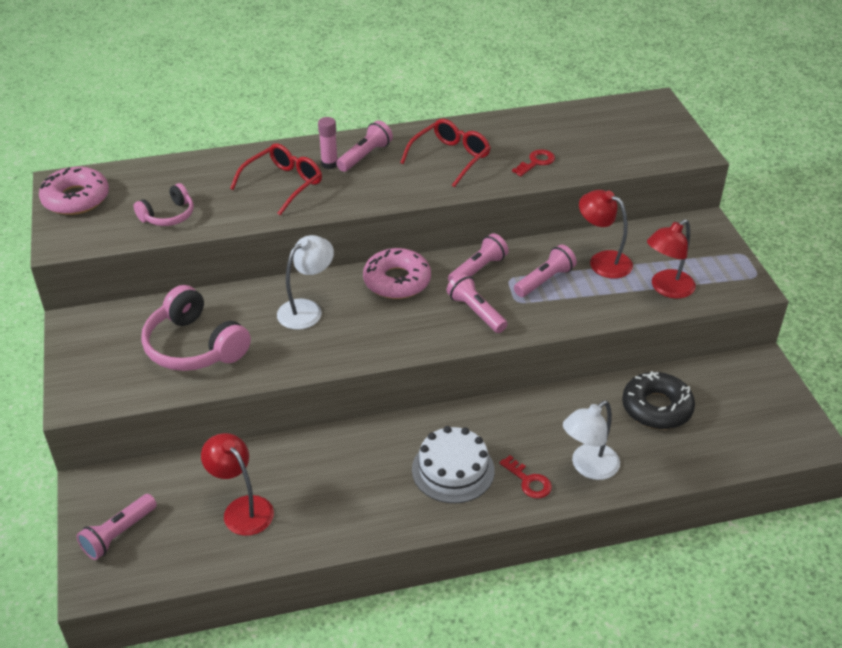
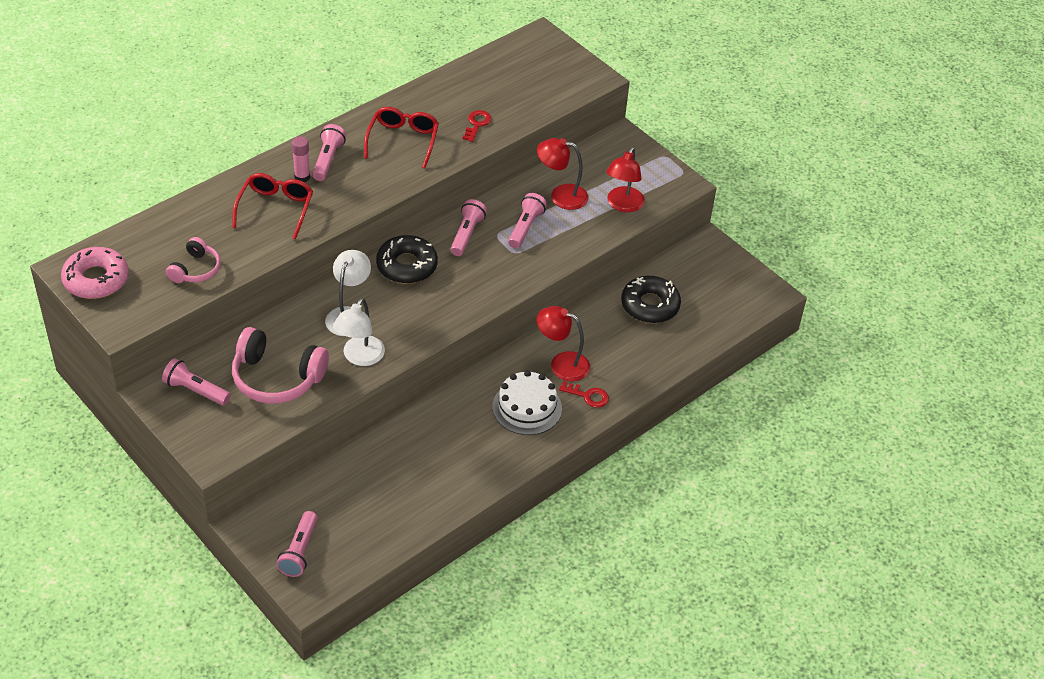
camera: 30 degrees left, 5 degrees up
(242, 508) = (384, 496): red lamp -> red lamp (562, 364)
(397, 281) = (407, 266): pink donut -> black donut
(476, 312) = (488, 272): pink flashlight -> pink flashlight (196, 390)
(588, 467) = (625, 370): white lamp -> white lamp (359, 357)

